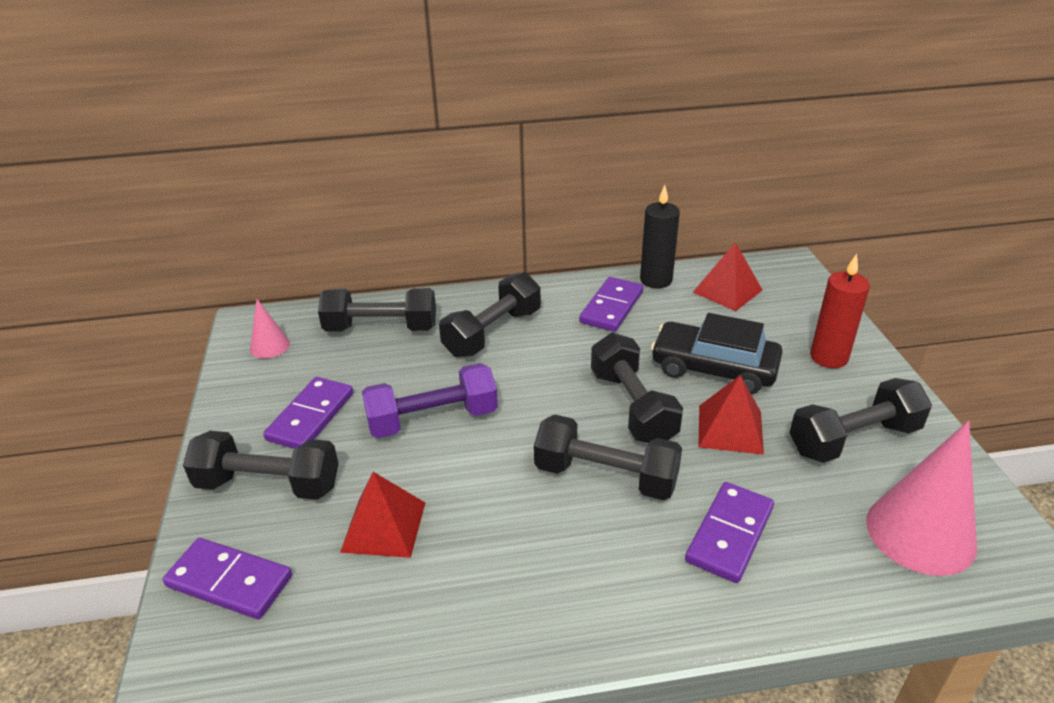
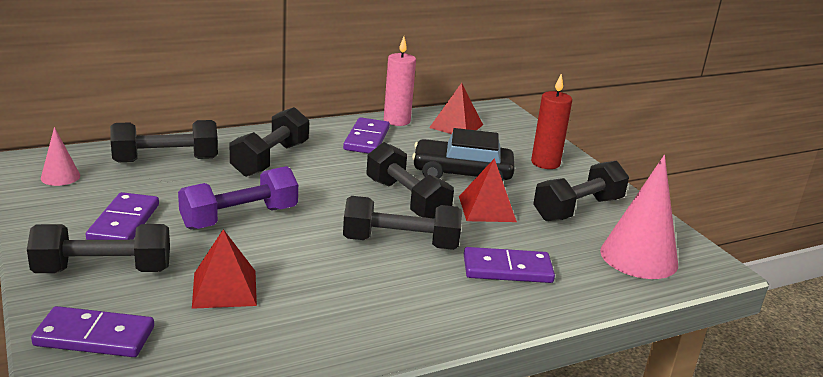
camera: 20 degrees left, 10 degrees down
(656, 280) = (397, 121): black candle -> pink candle
(730, 534) = (507, 269): purple domino -> purple domino turned 75 degrees clockwise

